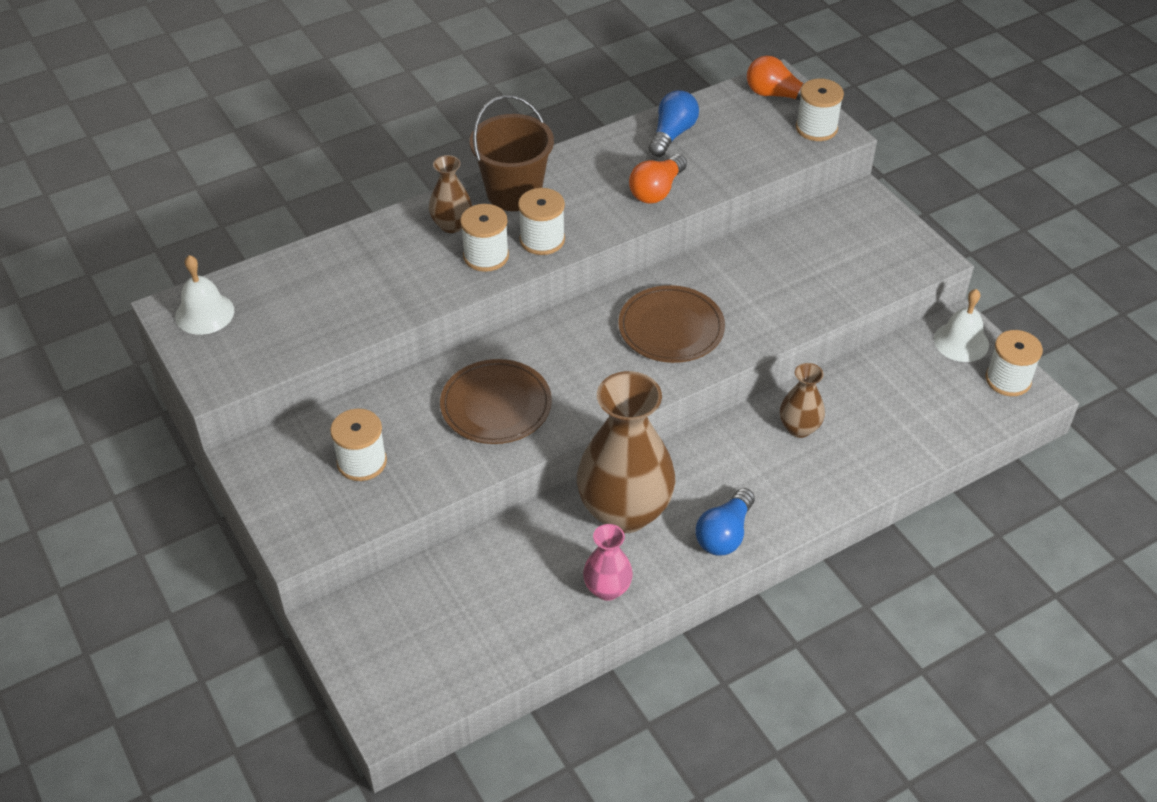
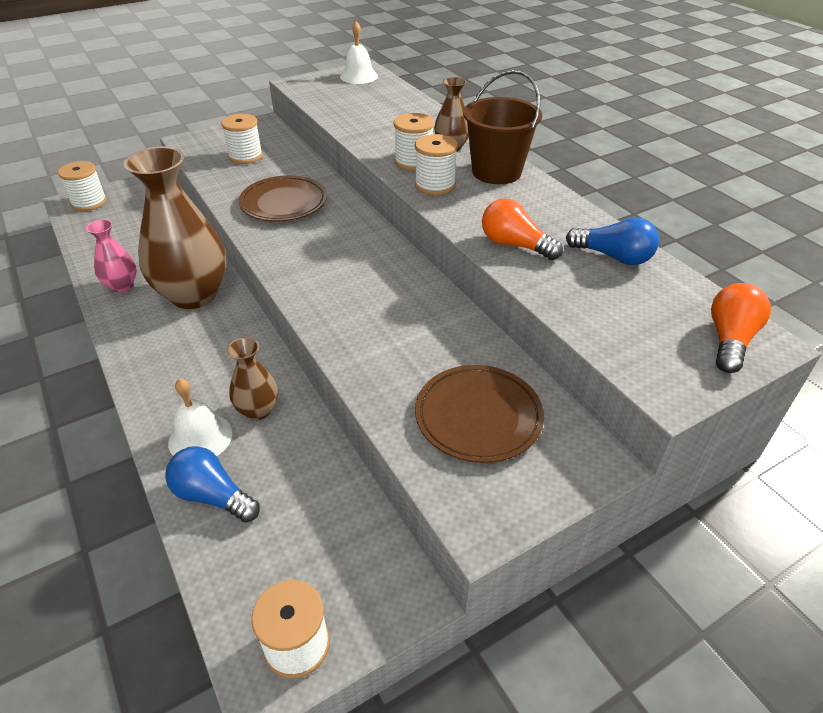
camera: 90 degrees right, 5 degrees down
(671, 328) = (360, 289): brown plate -> brown plate (478, 416)
(724, 534) = (146, 350): blue light bulb -> blue light bulb (213, 496)
(816, 128) = (672, 372): white spool -> white spool (89, 202)
(961, 342) = (375, 592): white bell -> white bell (200, 437)

